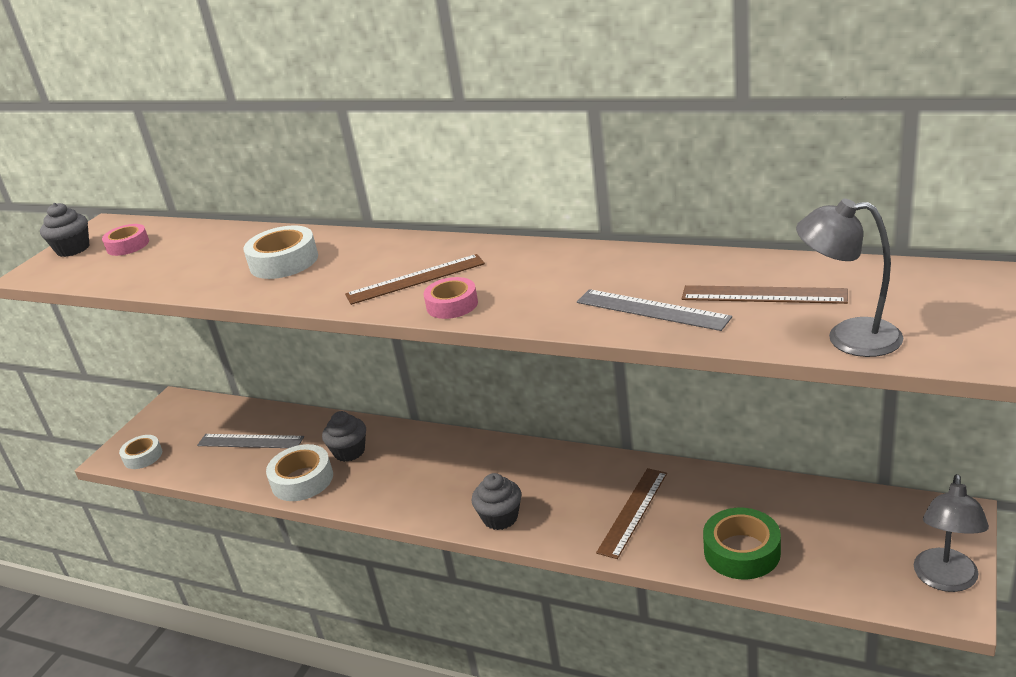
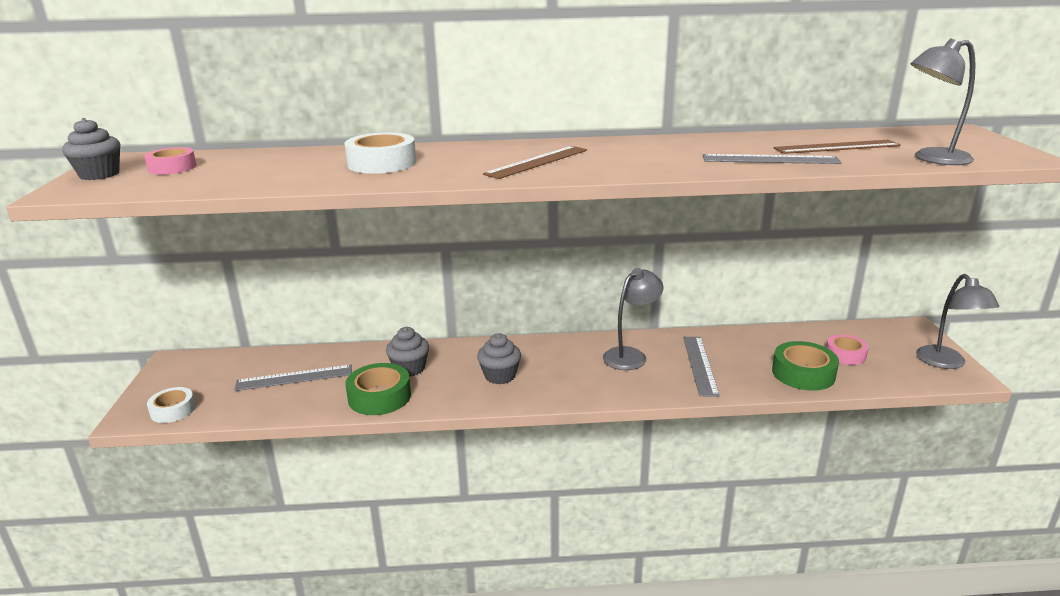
camera: 30 degrees left, 5 degrees down
(302, 480) = (379, 397): white tape -> green tape
(452, 305) = (598, 171): pink tape -> pink tape (845, 354)
(500, 518) = (596, 388): grey cupcake -> grey cupcake (500, 376)
(569, 482) = (630, 355): none -> grey lamp
(633, 512) = (700, 365): brown ruler -> grey ruler

